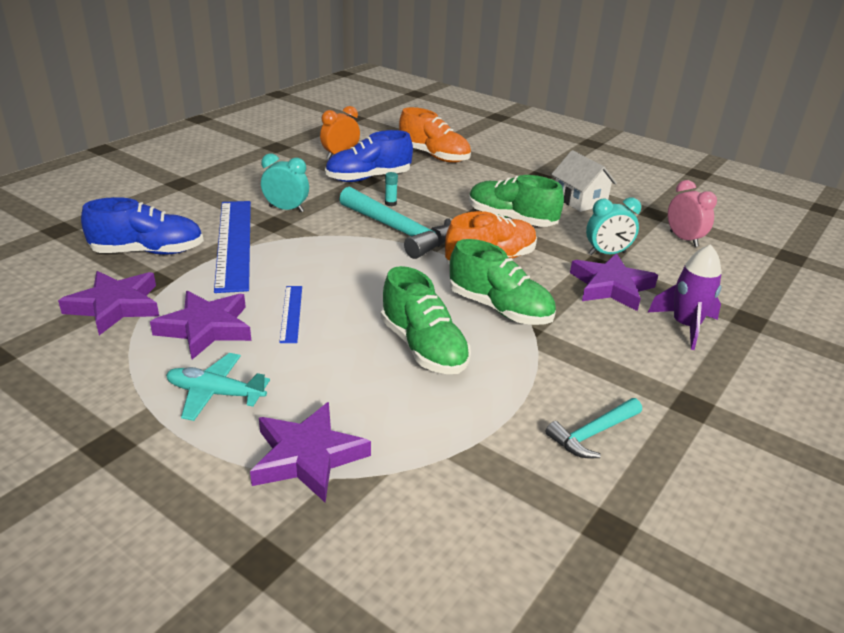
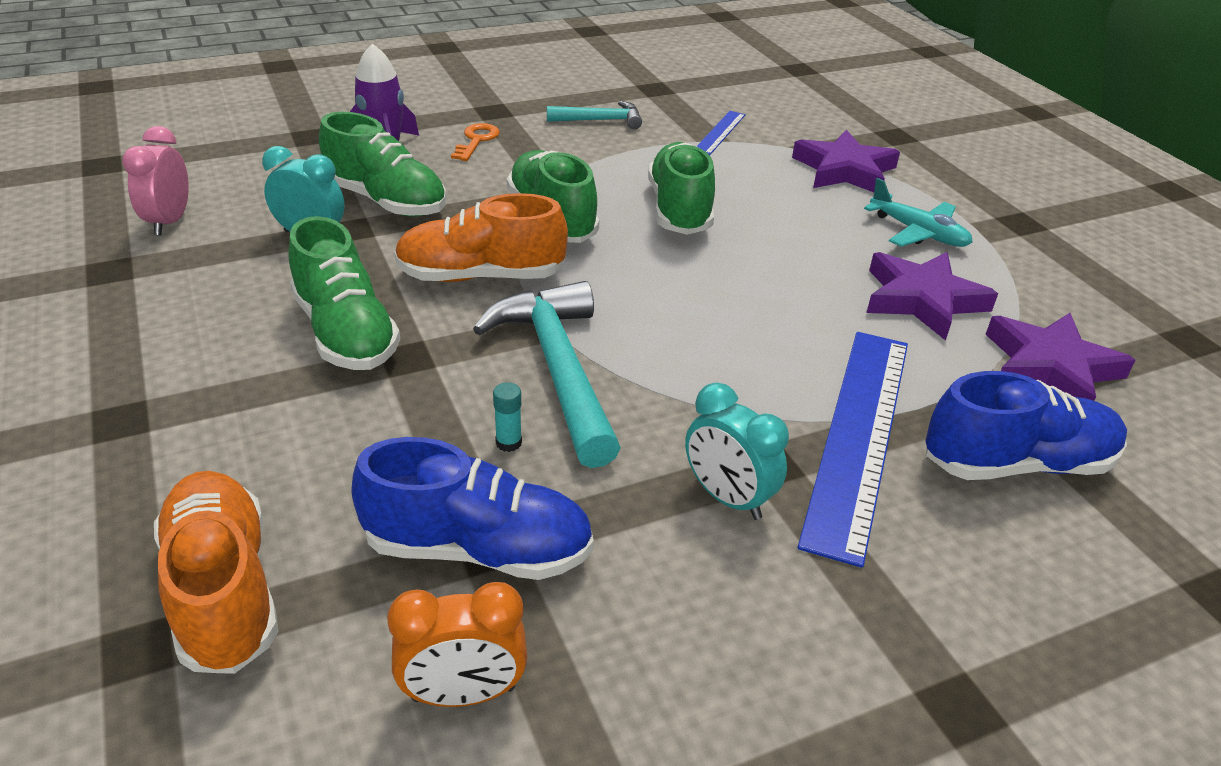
camera: 150 degrees left, 5 degrees up
(148, 252) = (1016, 463): blue shoe -> blue shoe turned 150 degrees clockwise
(291, 313) = (808, 287): blue ruler -> blue ruler (719, 132)
(579, 200) = (165, 333): white house -> none
(611, 287) = (386, 201): purple star -> green shoe
(646, 361) = (476, 140): none -> orange key

